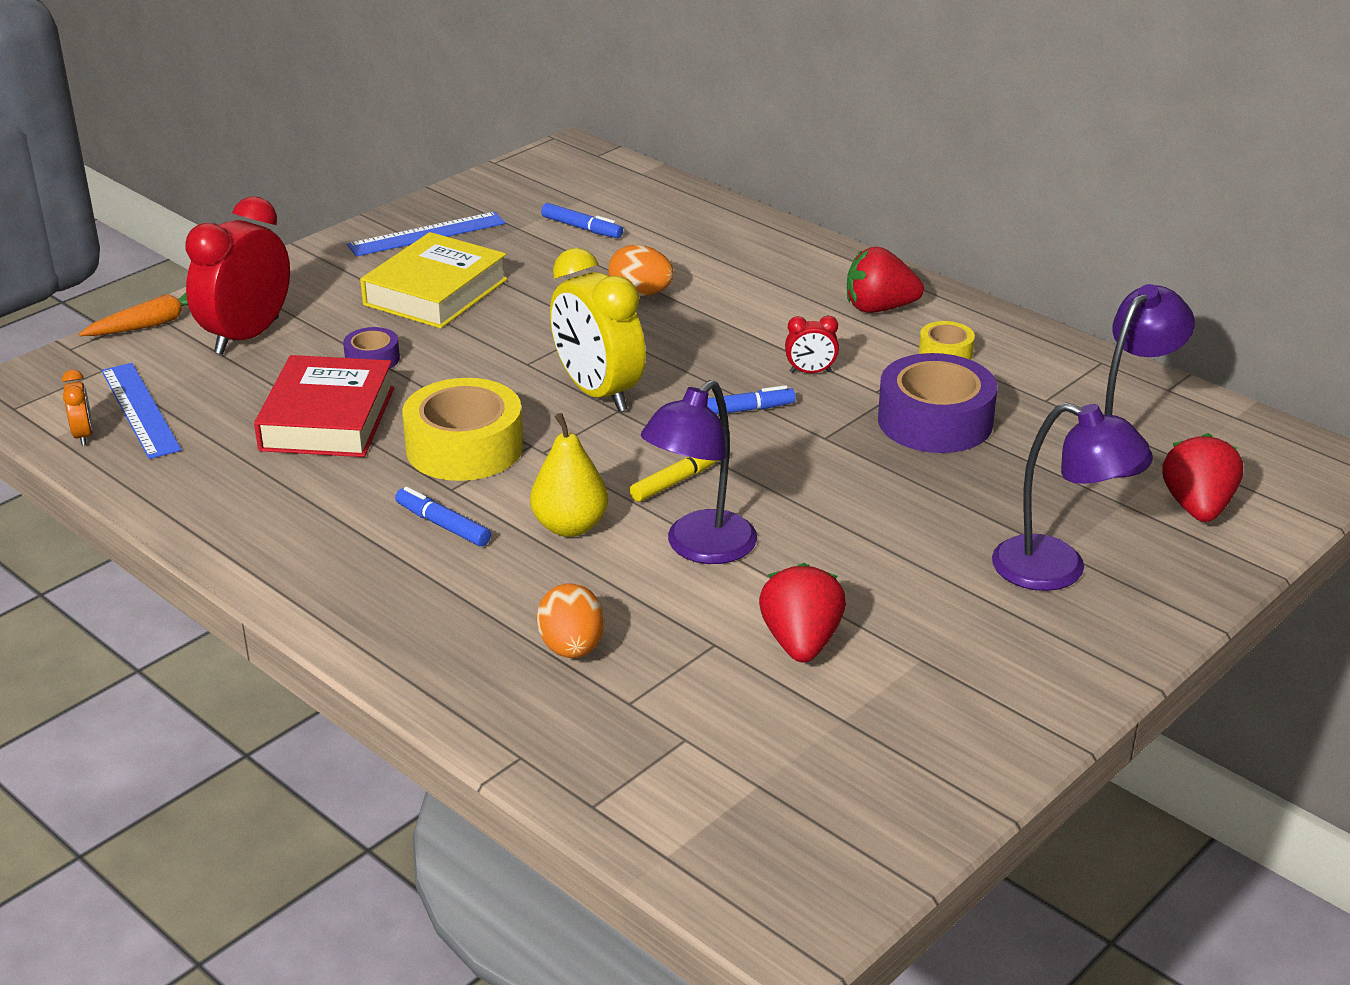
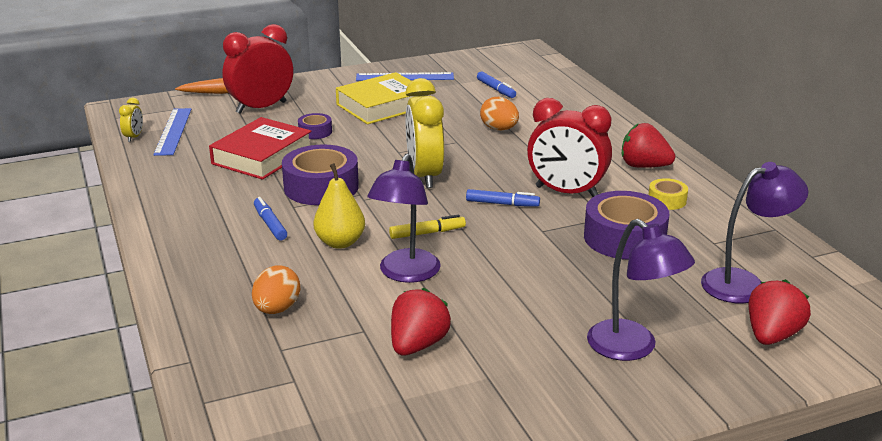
camera: 25 degrees right, 5 degrees down
(83, 435) = (134, 137): orange clock -> yellow clock
(464, 447) = (321, 187): yellow tape -> purple tape
(700, 548) = (405, 274): purple lamp -> purple lamp turned 45 degrees counterclockwise
(810, 372) = (566, 192): red clock -> red clock, size x2.26

